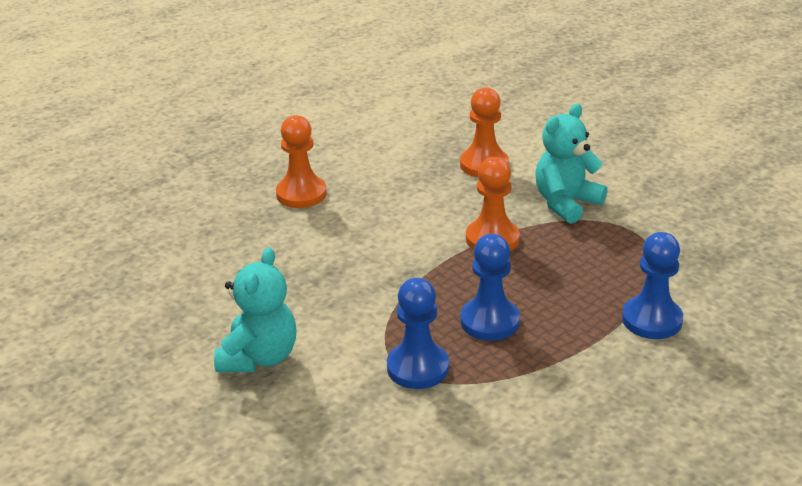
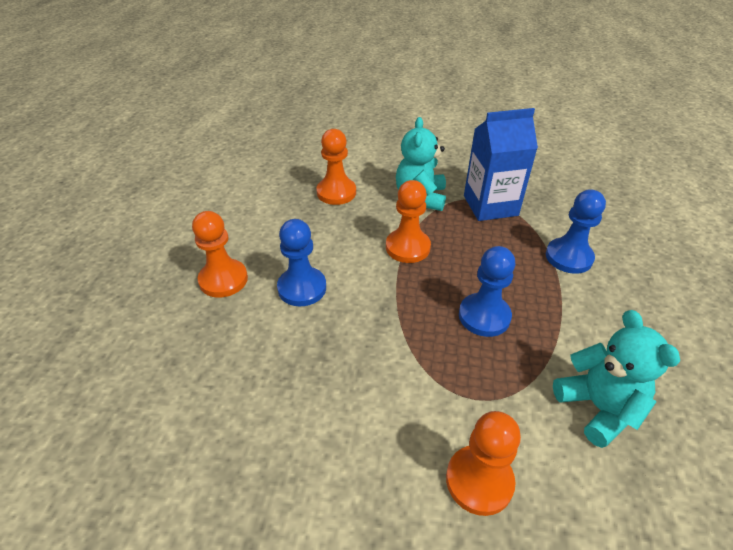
camera: 40 degrees left, 10 degrees up
(259, 357) = (358, 469): turquoise teddy bear -> turquoise teddy bear (598, 407)
(335, 411) = (479, 481): none -> orange pawn
(418, 368) = (487, 390): blue pawn -> blue pawn (302, 288)
(634, 241) = (490, 205): none -> blue carton

